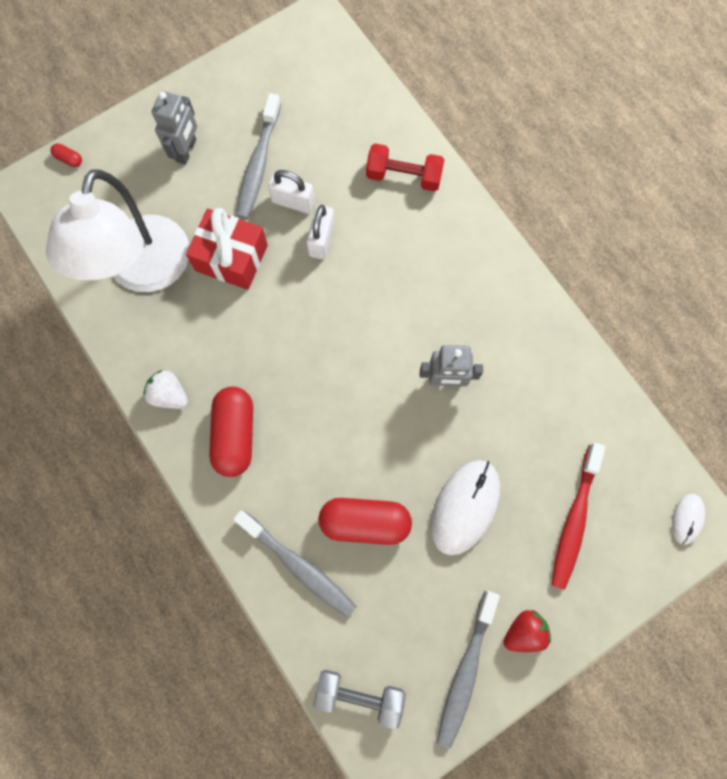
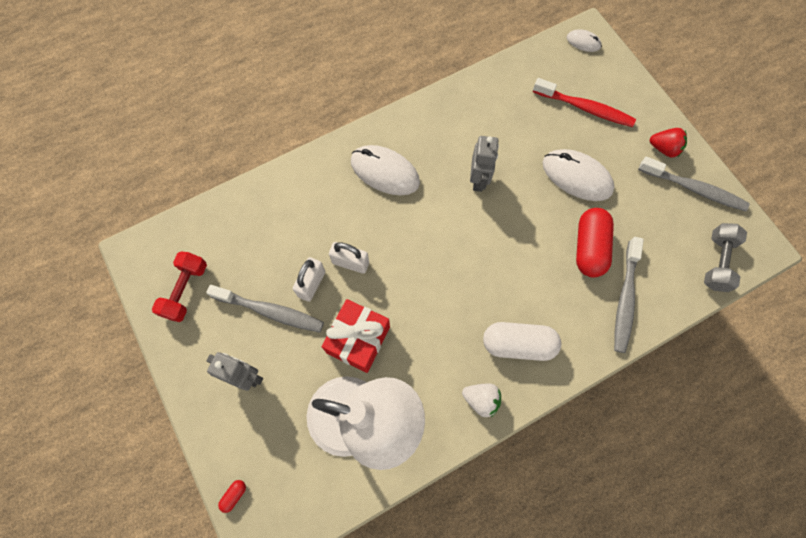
camera: 85 degrees left, 5 degrees down
(169, 395) = (481, 400): white strawberry -> white strawberry turned 105 degrees counterclockwise
(235, 435) = (518, 344): red capsule -> white capsule
(299, 566) = (625, 299): grey toothbrush -> grey toothbrush turned 150 degrees clockwise
(404, 176) = (301, 193): red dumbbell -> red dumbbell (185, 290)
(443, 266) = (385, 172): none -> white mouse
(524, 631) = (664, 148): red strawberry -> red strawberry turned 135 degrees clockwise

